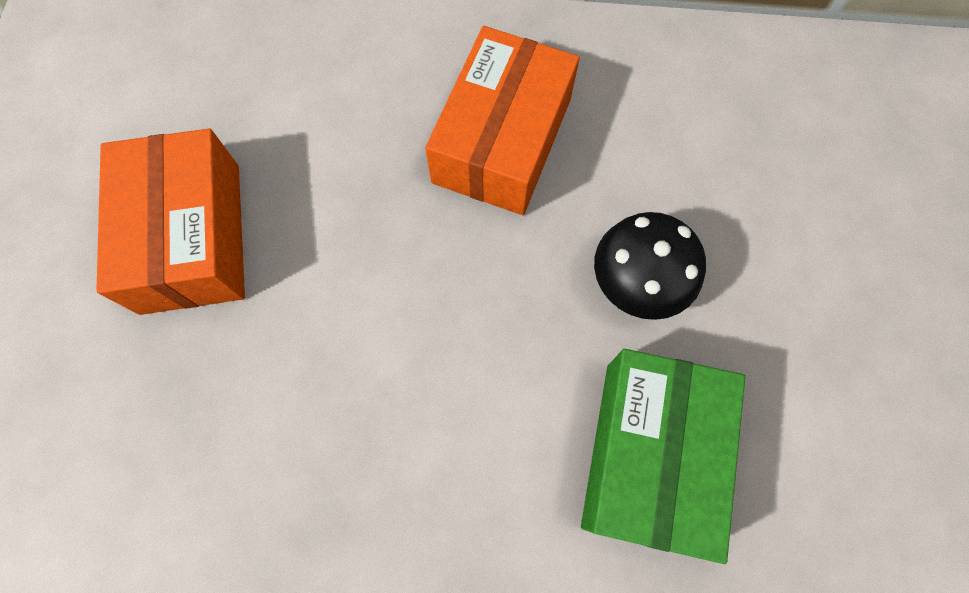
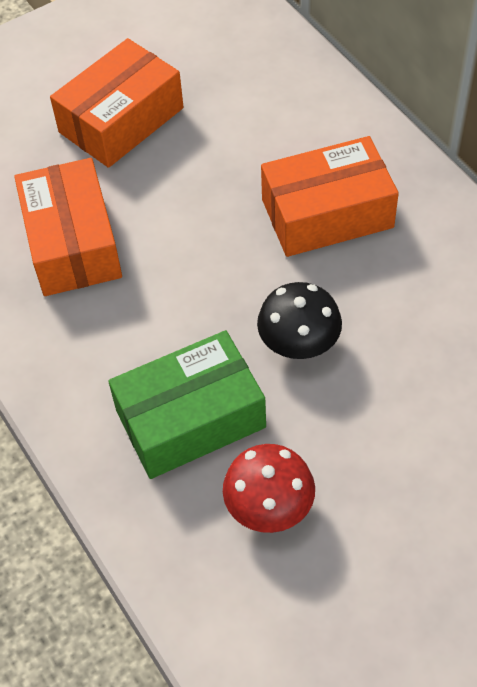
camera: 55 degrees right, 15 degrees down
(313, 413) = (72, 243): none -> orange box
(810, 455) = (269, 506): none -> red mushroom

